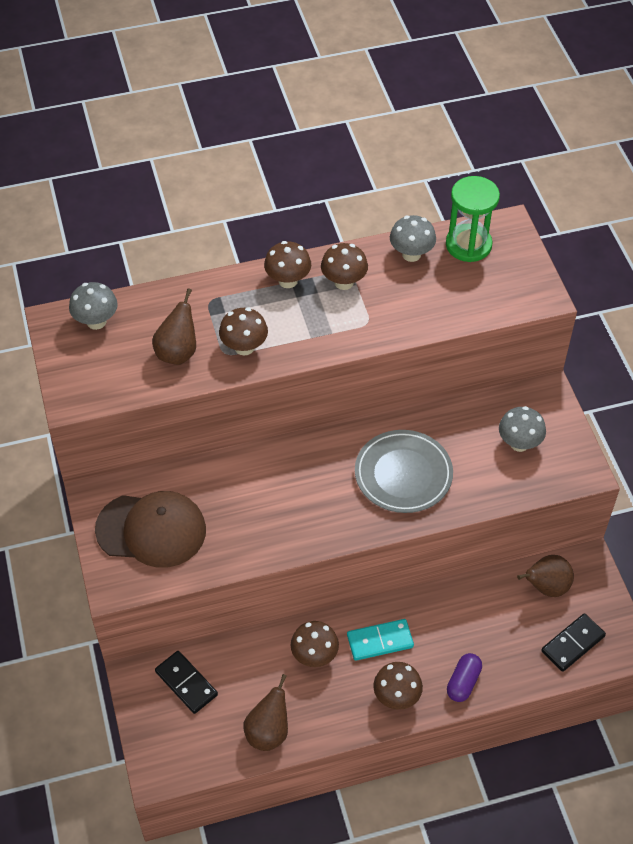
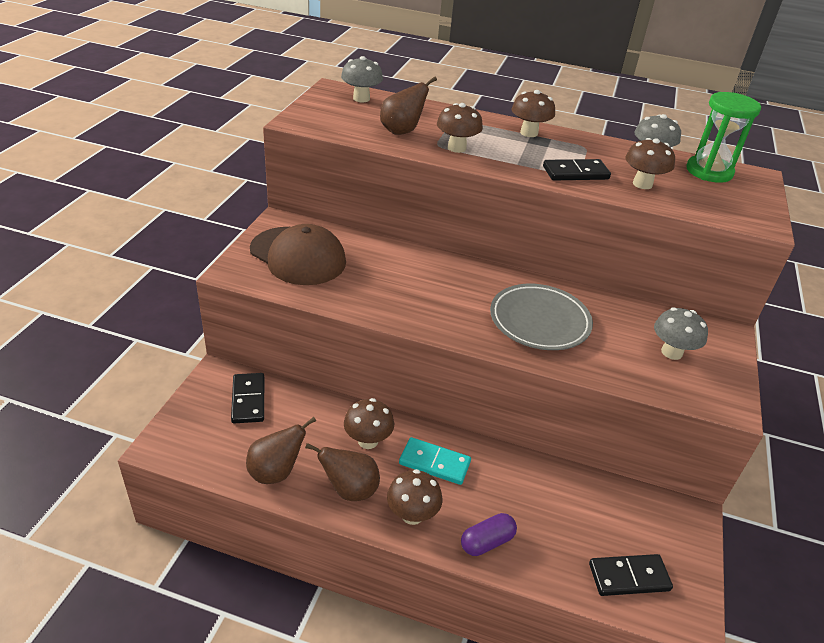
camera: 30 degrees right, 15 degrees down
(344, 282) = (575, 150): brown mushroom -> brown mushroom (642, 184)
(366, 320) = (575, 173): none -> black domino
(546, 587) = (632, 511): brown pear -> brown pear (350, 490)

